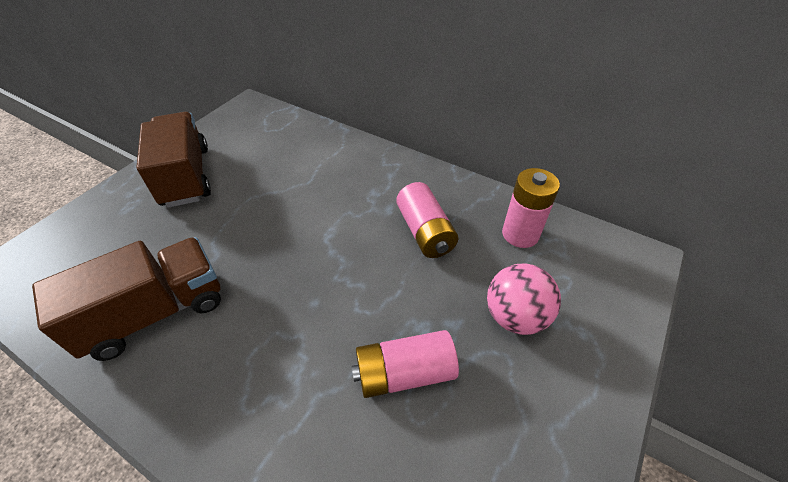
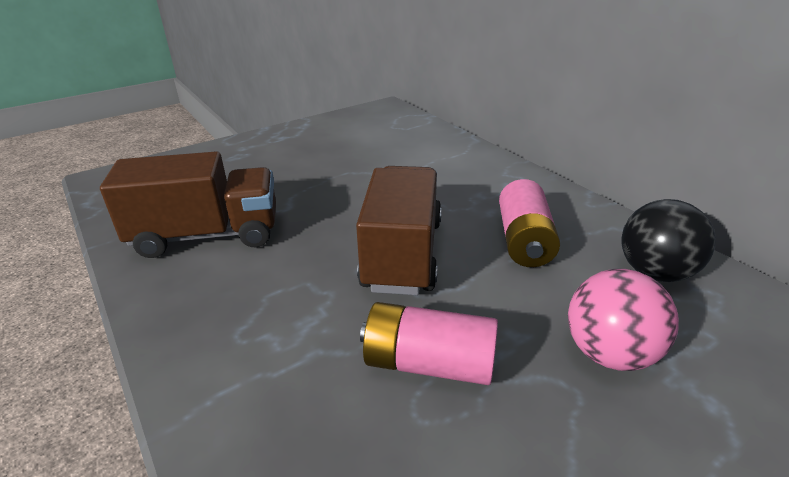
camera: 25 degrees right, 15 degrees down
(186, 176) = (297, 145): brown truck -> brown truck (402, 254)
(520, 234) = (655, 273): pink battery -> black ball

